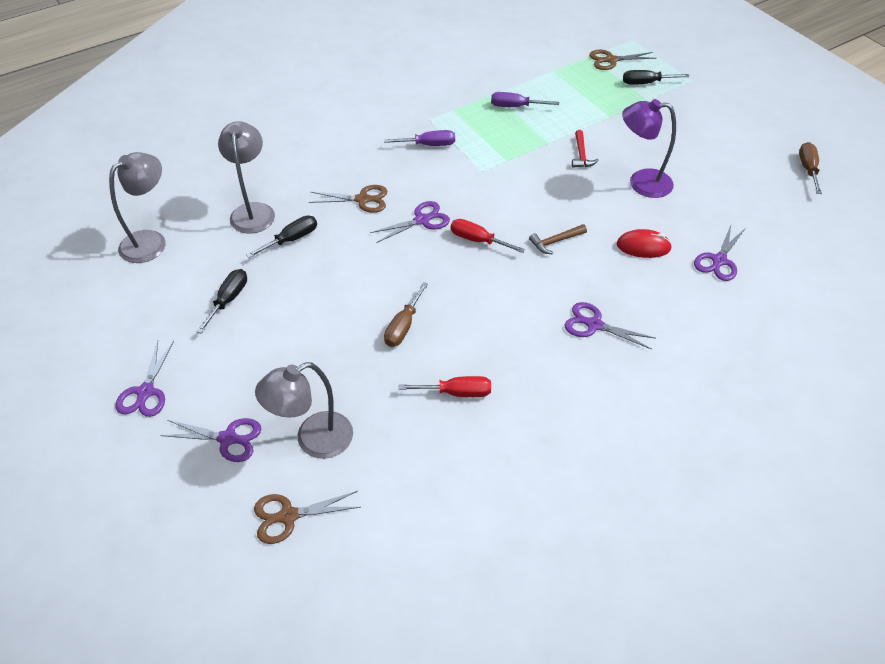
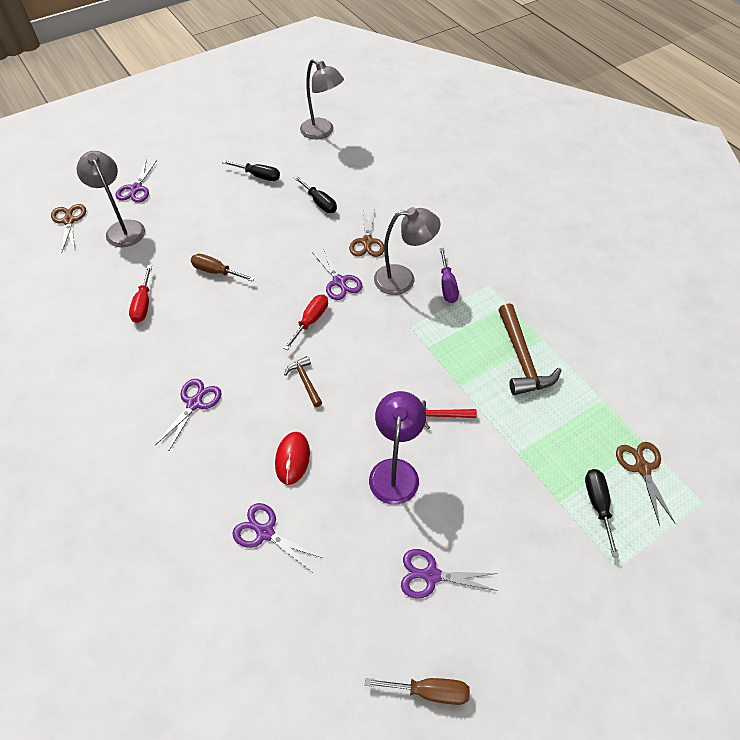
camera: 90 degrees right, 5 degrees up
(145, 392) = (183, 149): purple scissors -> purple scissors (431, 575)
(253, 211) = (353, 179): grey lamp -> grey lamp (403, 279)
(515, 106) = (522, 359): purple screwdriver -> brown hammer

